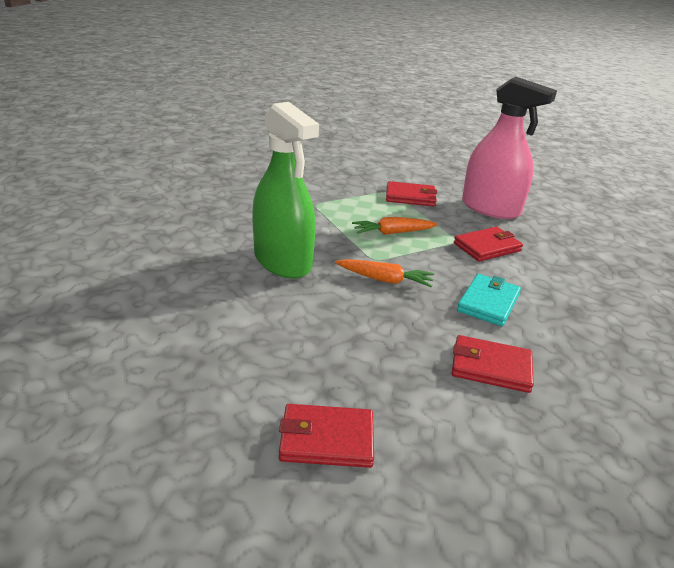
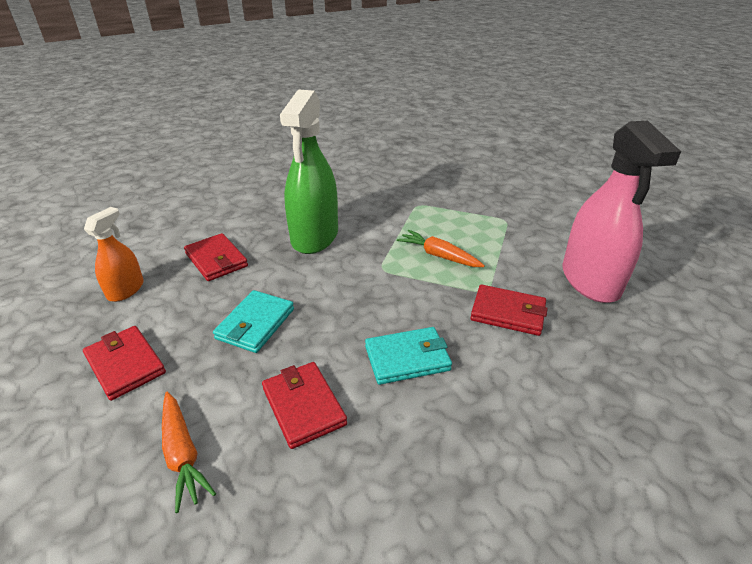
camera: 50 degrees right, 5 degrees up
(196, 394) = (126, 290): none -> orange spray bottle
(364, 344) = (255, 324): none -> turquoise wallet
(384, 280) = (358, 288): orange carrot -> orange carrot (182, 454)
(410, 197) = (518, 233): red wallet -> red wallet (216, 260)

